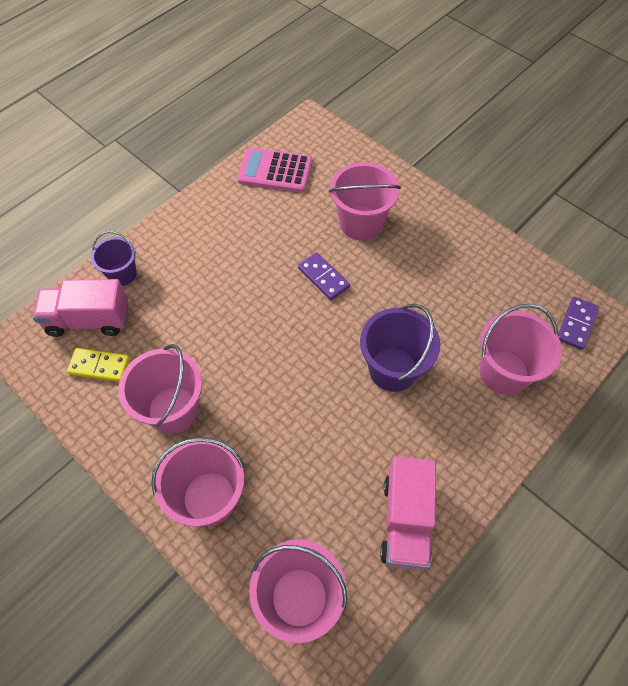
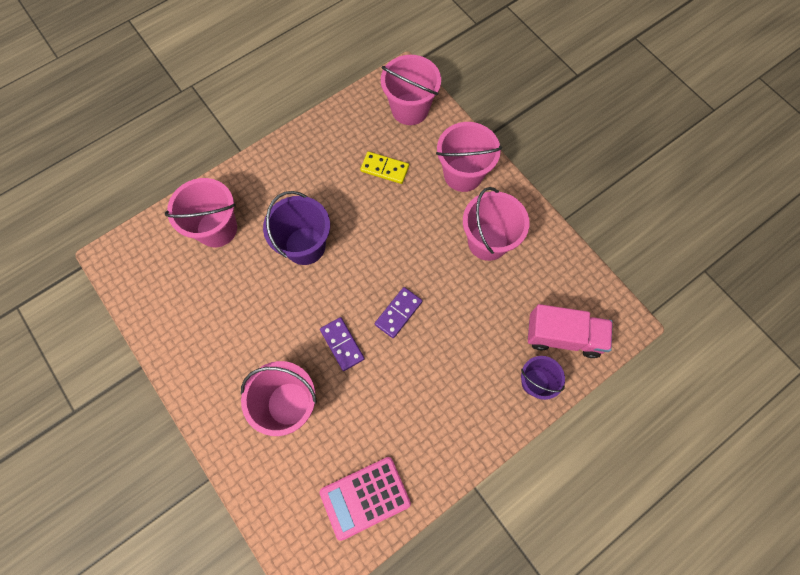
camera: 170 degrees left, 10 degrees up
(99, 366) = (550, 289): yellow domino -> yellow domino (384, 169)
(275, 171) = (365, 497): pink calculator -> pink calculator turned 135 degrees clockwise
(405, 521) = (330, 139): pink truck -> none
(576, 324) = (136, 259): purple domino -> purple domino (398, 313)

